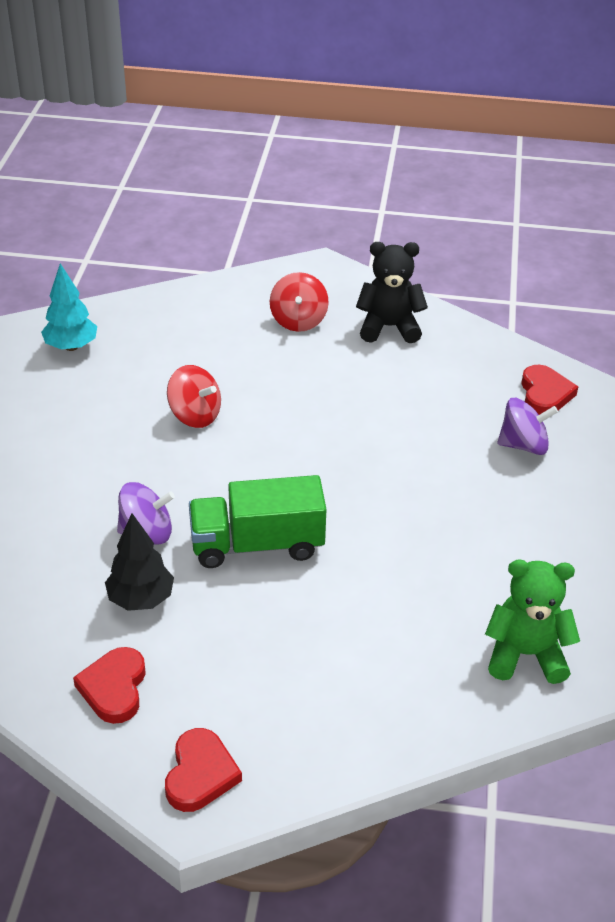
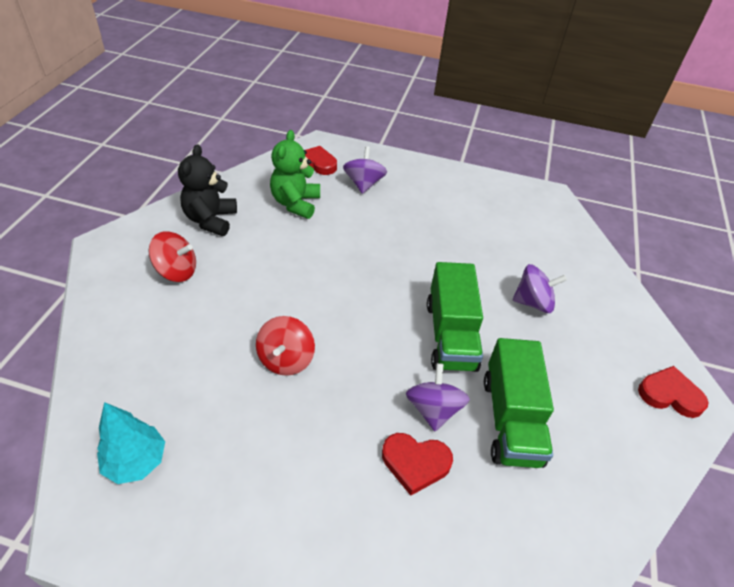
camera: 85 degrees left, 5 degrees up
(114, 688) = (605, 445): red heart -> red heart (415, 463)
(141, 599) = (511, 420): black tree -> green truck
(195, 415) = (286, 359): red spinning top -> red spinning top turned 150 degrees clockwise
(337, 631) = (533, 302): none -> purple spinning top
(525, 654) = (543, 222): green teddy bear -> green teddy bear (295, 203)

